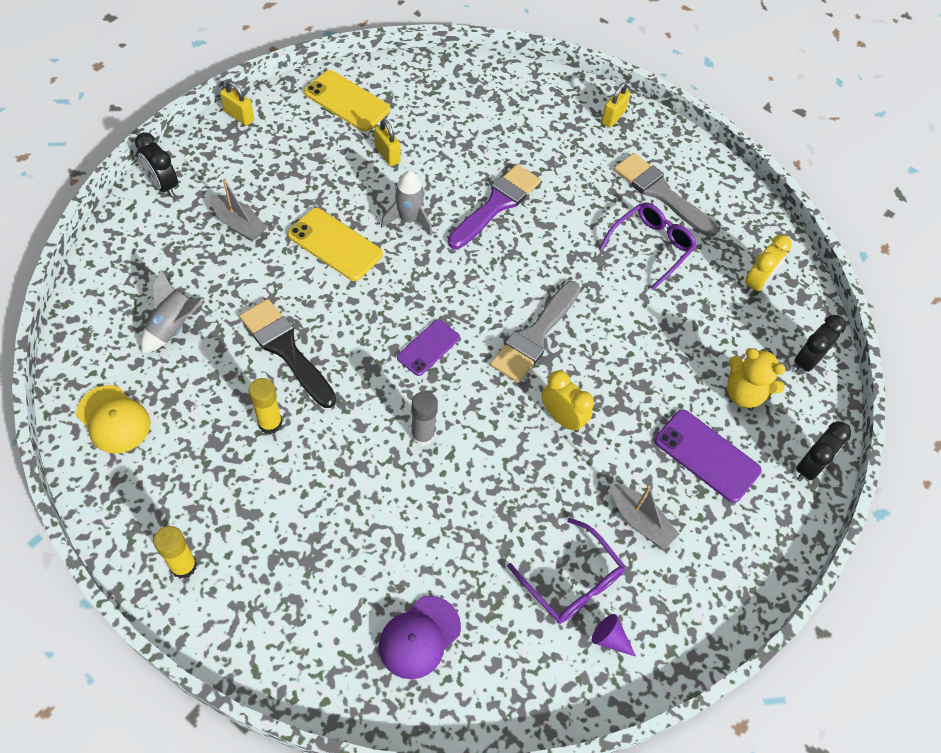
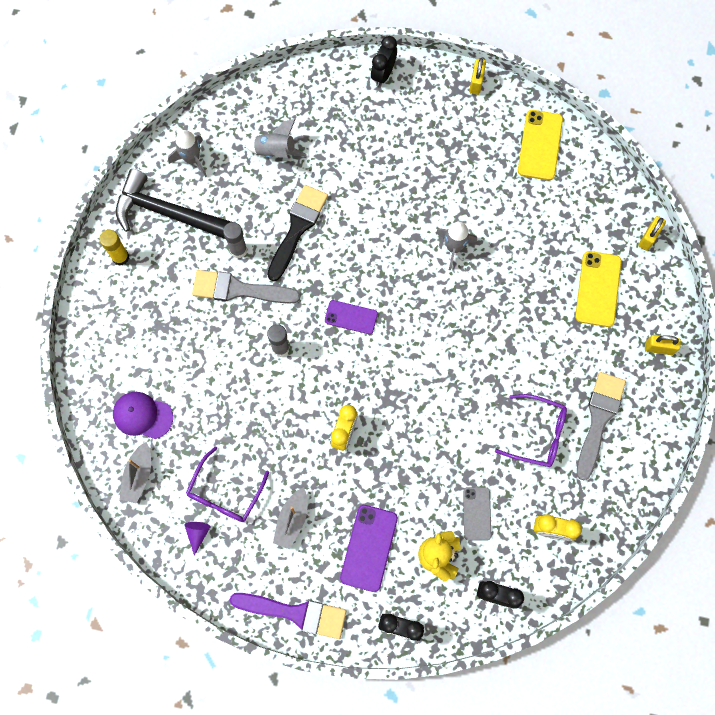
camera: 70 degrees right, 15 degrees up
(113, 419) = (192, 159): yellow cap -> grey rocket
(163, 481) = (167, 213): none -> black hammer
(239, 224) = (380, 140): grey boat -> grey boat (138, 475)
(270, 423) = (238, 250): yellow glue stick -> grey glue stick
(335, 245) = (401, 211): yellow phone -> yellow phone (598, 289)
(387, 154) = (506, 201): yellow padlock -> yellow padlock (648, 238)
(496, 204) = (507, 301): purple brush -> purple brush (295, 613)
(535, 336) = (402, 384): grey brush -> grey brush (239, 289)
(711, 337) = (477, 513): none -> grey phone

